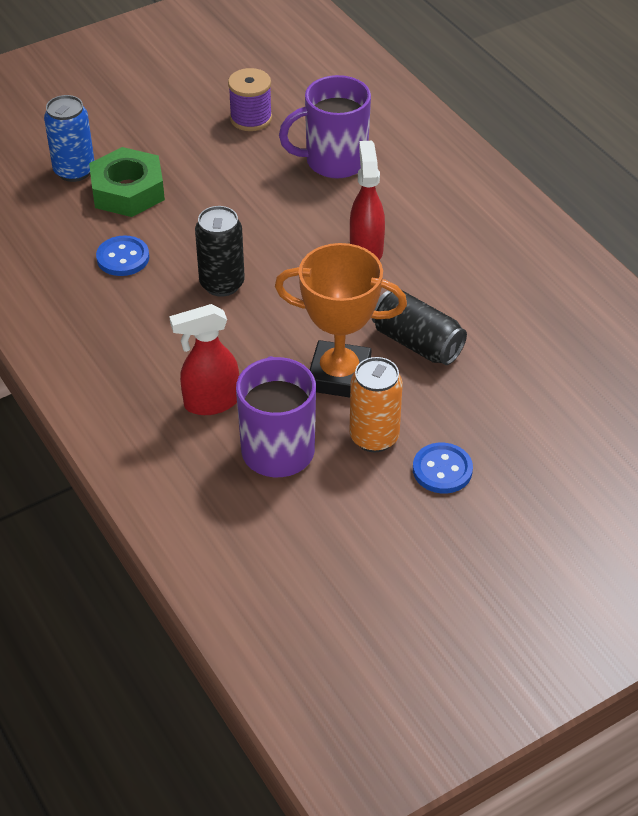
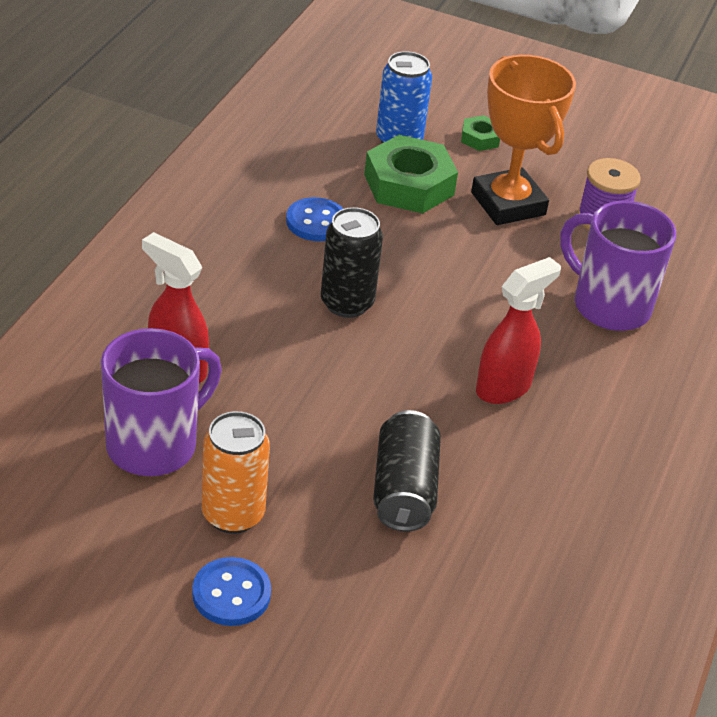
camera: 50 degrees right, 5 degrees down
(112, 130) = (480, 138): none -> green nut
(339, 376) = (298, 447): orange trophy -> orange trophy (508, 204)

